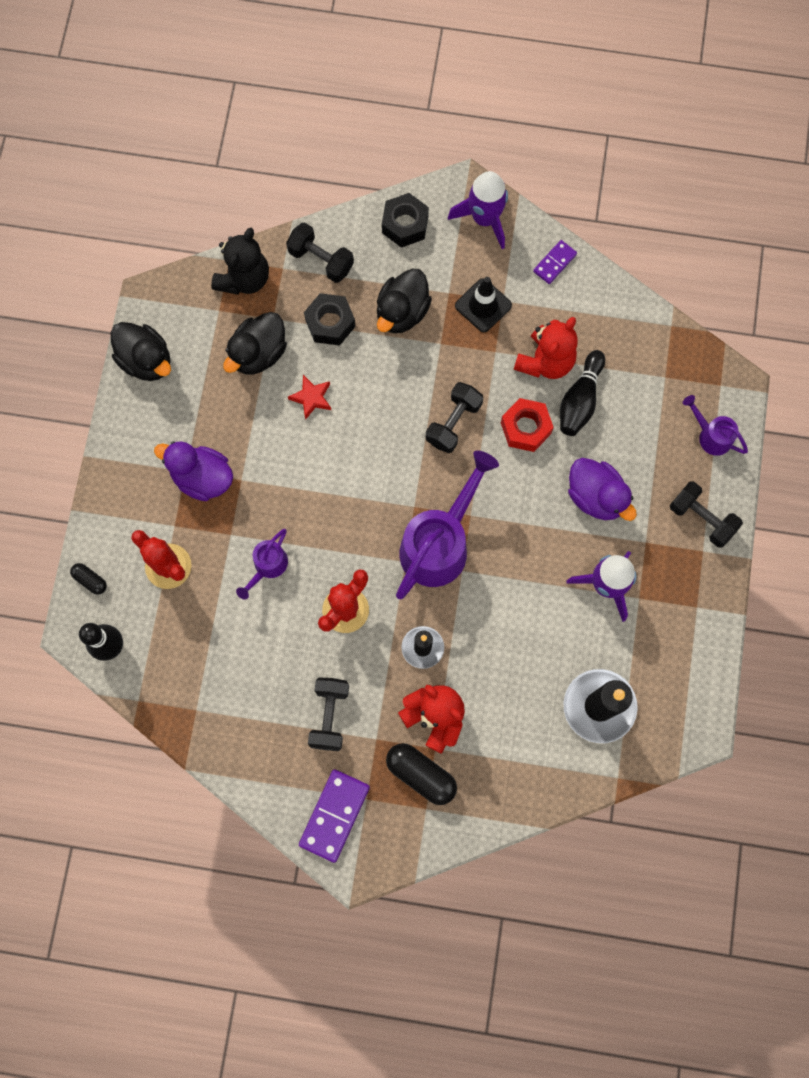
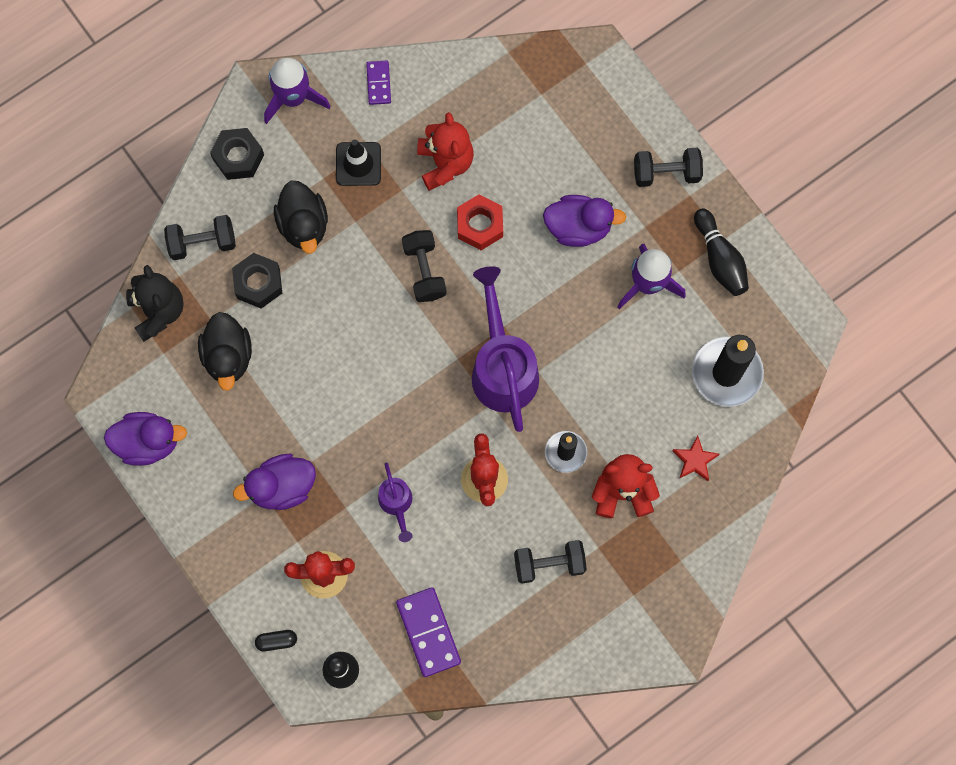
camera: 45 degrees left, 0 degrees up
(146, 361) = (148, 442): black duck -> purple duck
(311, 398) = (302, 351): red star -> red star (695, 460)
(329, 715) = (549, 564): black dumbbell -> black dumbbell turned 60 degrees counterclockwise
(334, 815) = (623, 628): purple domino -> purple domino (428, 632)
(421, 774) = (653, 540): black capsule -> none
(580, 400) = (498, 168): black bowling pin -> black bowling pin (720, 259)
(711, 436) = (615, 107): purple watering can -> none

